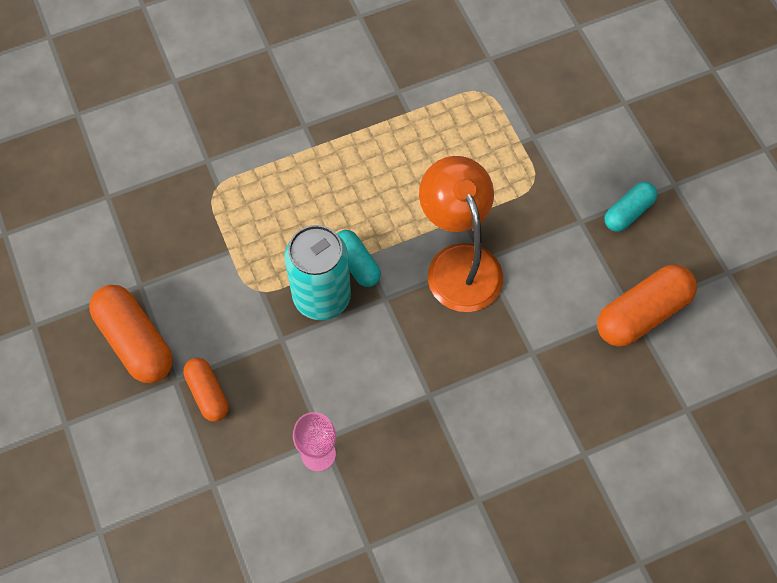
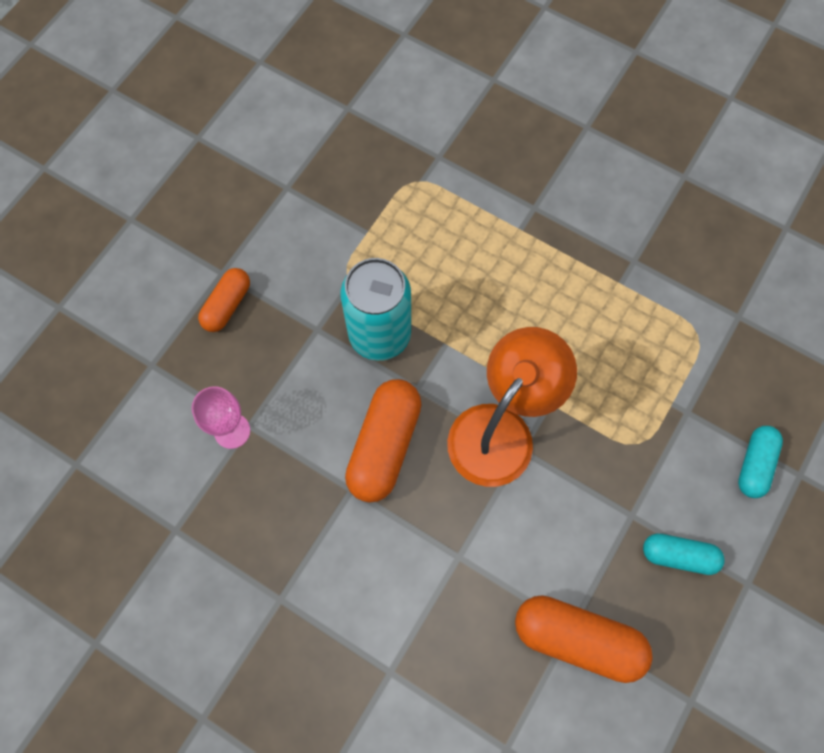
camera: 55 degrees right, 5 degrees up
(135, 341) = (235, 219): orange capsule -> orange capsule (384, 445)
(357, 263) = (433, 342): turquoise capsule -> turquoise capsule (754, 464)

